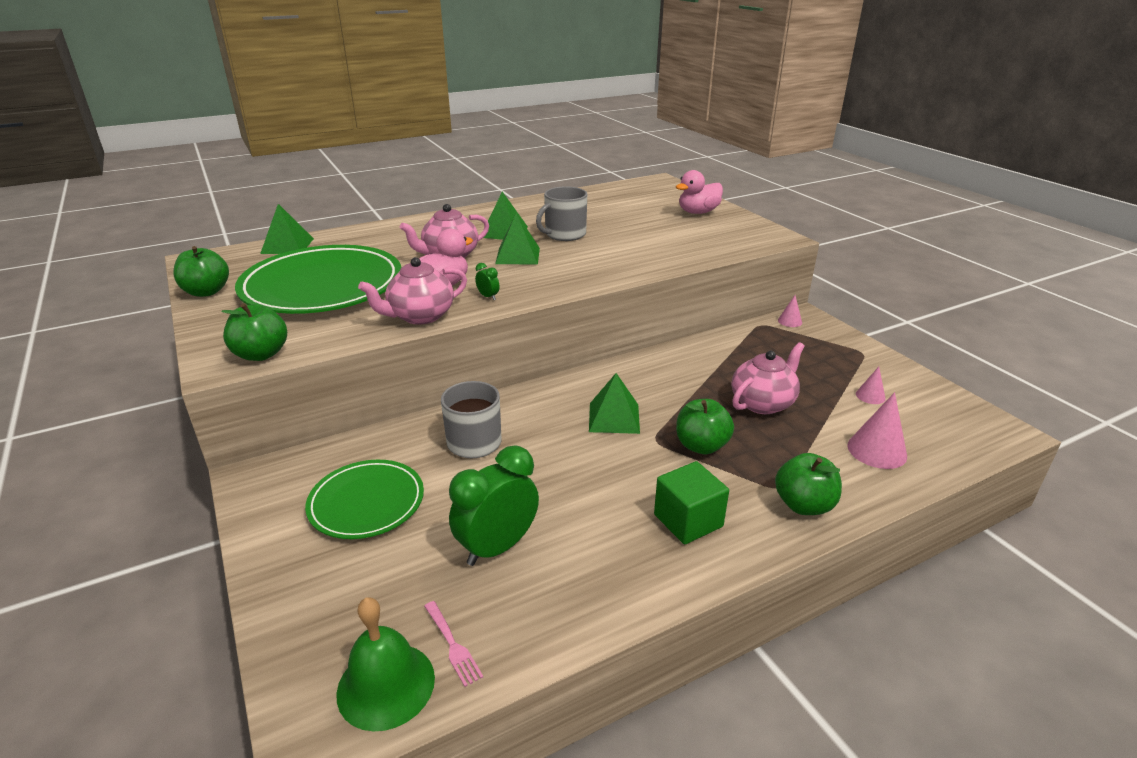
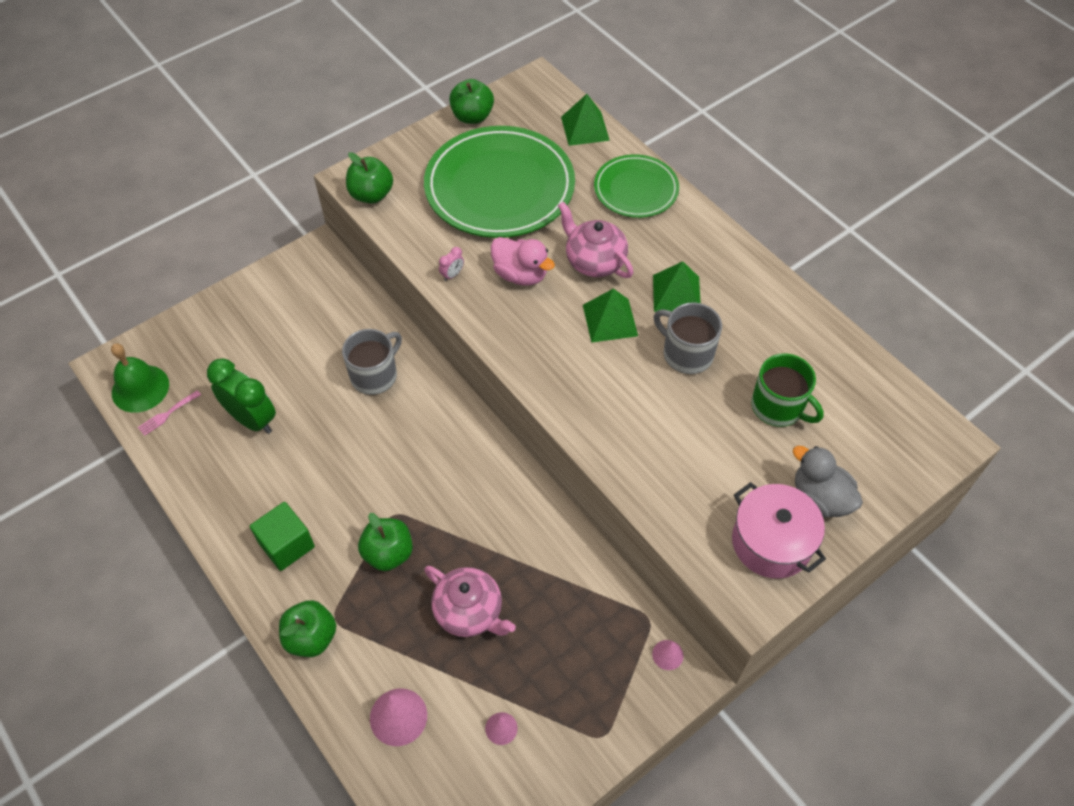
camera: 80 degrees right, 25 degrees up
(366, 502) = (295, 327): green plate -> green plate (636, 189)
(420, 316) = (452, 275): pink teapot -> pink clock
(488, 297) = (502, 316): green clock -> none
(614, 417) = (424, 476): green pyramid -> none
(622, 214) = (778, 407): none -> green mug
(698, 212) = (820, 498): pink duck -> grey duck
(732, 228) = (771, 542): none -> pink pot

